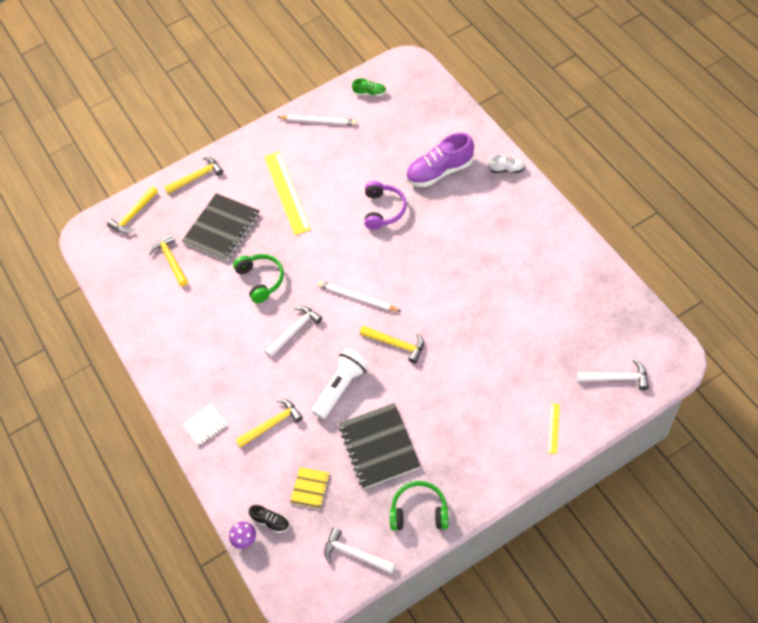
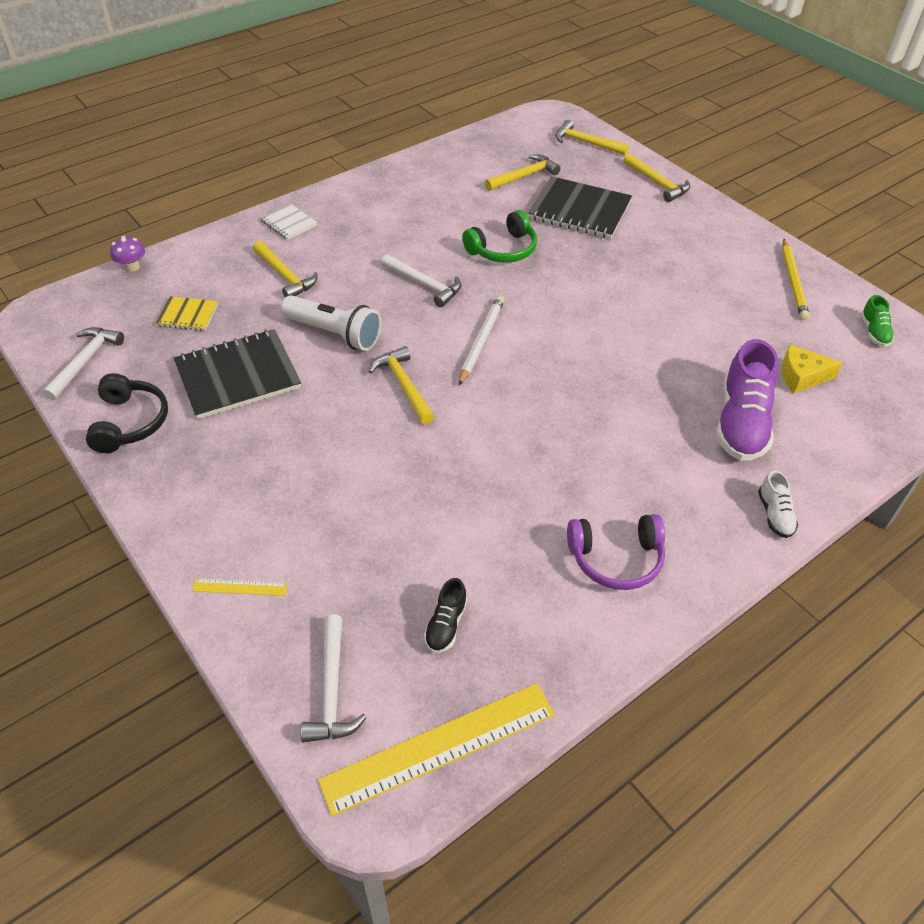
camera: 75 degrees right, 10 degrees down
(271, 521) = (150, 285): black shoe -> black shoe (446, 625)
(286, 192) = (653, 260): yellow ruler -> yellow ruler (439, 746)
(318, 121) = (793, 281): white pencil -> yellow pencil
(383, 210) = (645, 359): purple headphones -> purple headphones (616, 558)
(396, 344) = (404, 385): yellow hammer -> yellow hammer turned 135 degrees clockwise
(404, 136) = (801, 376): none -> yellow cheese
(419, 511) = (130, 422): green headphones -> black headphones
(440, 171) = (741, 422): purple shoe -> purple shoe turned 135 degrees counterclockwise

